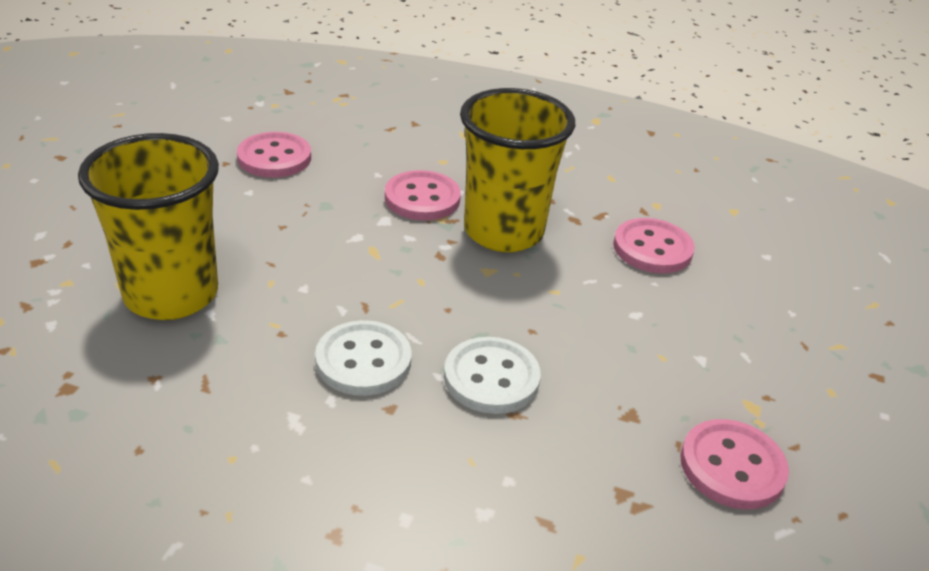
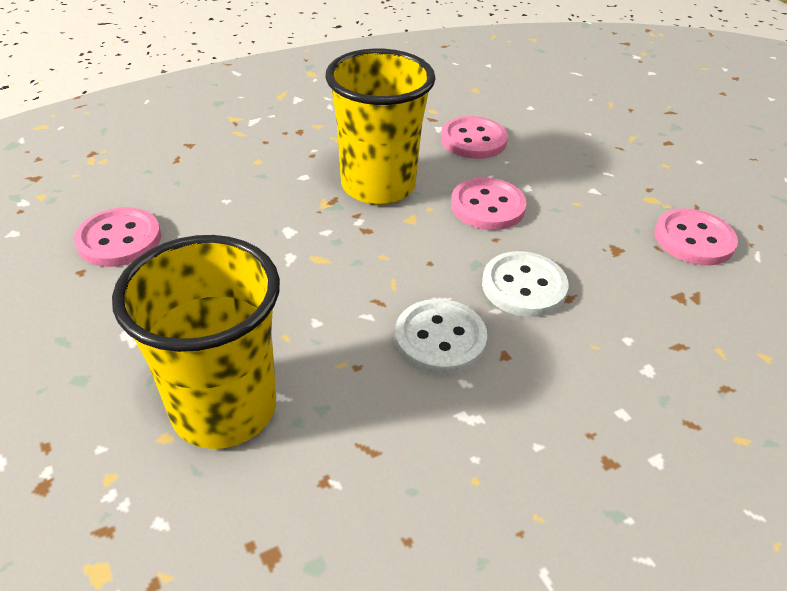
camera: 45 degrees left, 5 degrees up
(422, 198) = (288, 197): pink button -> pink button (487, 206)

